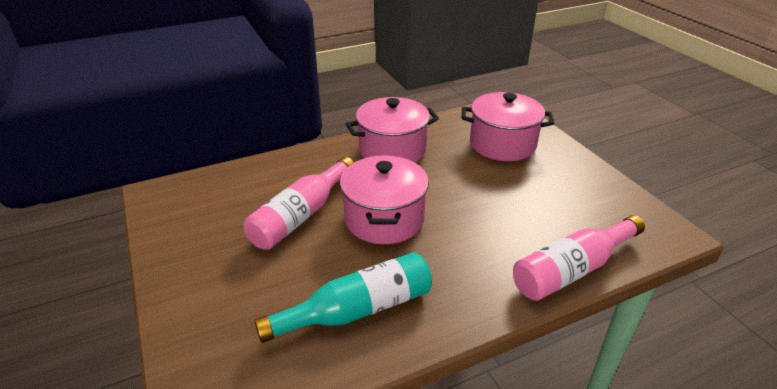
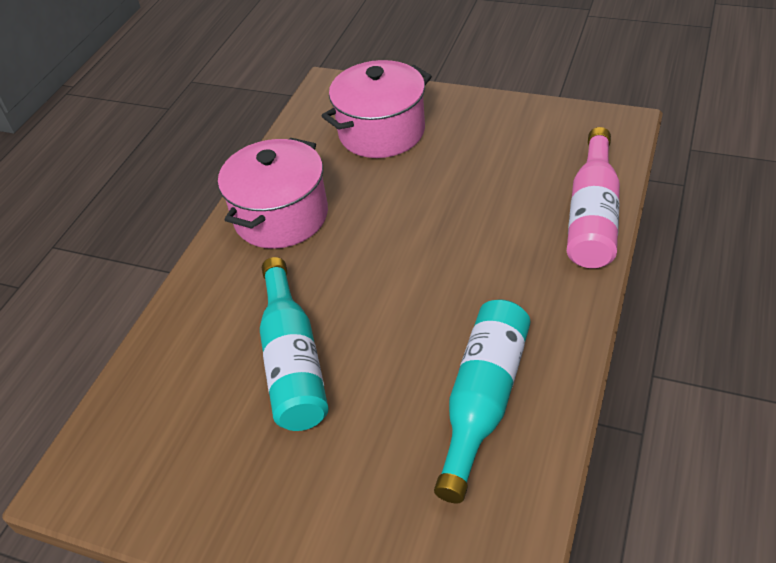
camera: 40 degrees left, 10 degrees up
(301, 215) = (293, 361): pink bottle -> turquoise bottle
(384, 219) = (381, 296): pink pot -> none

